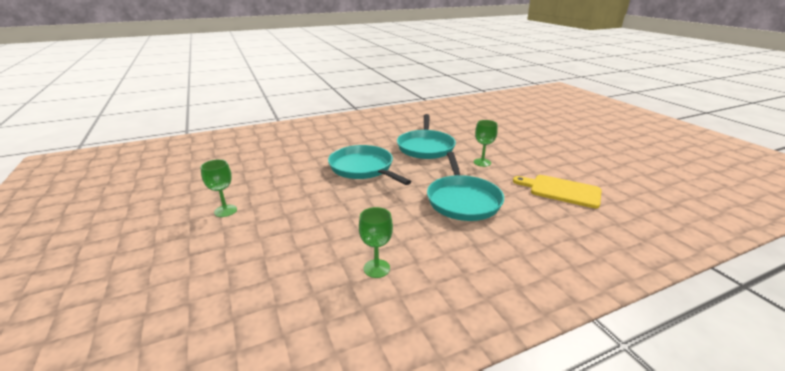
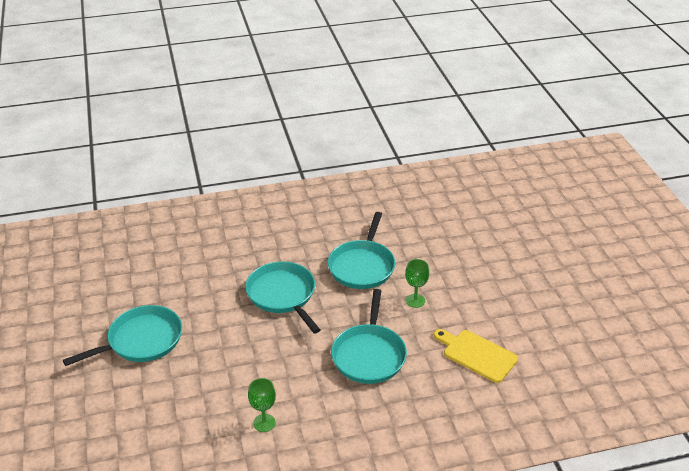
camera: 10 degrees right, 10 degrees up
(225, 211) = (141, 340): green goblet -> turquoise pan

